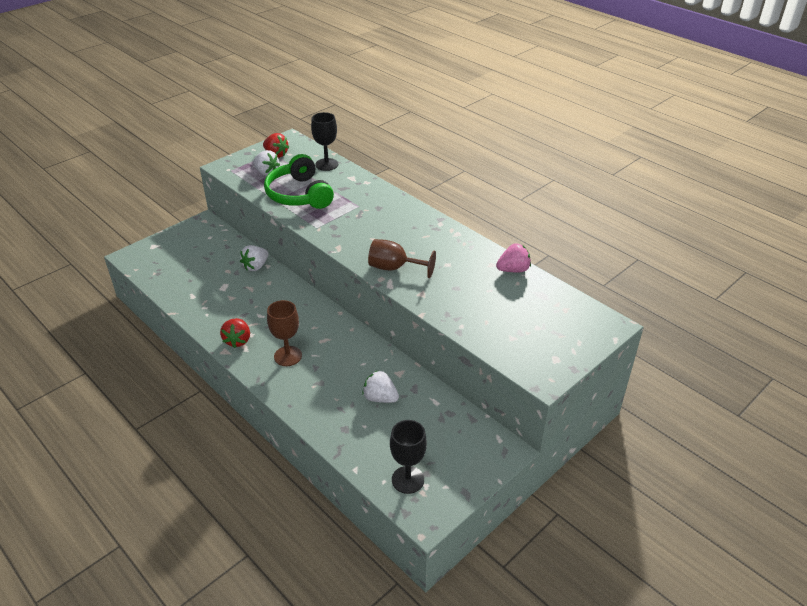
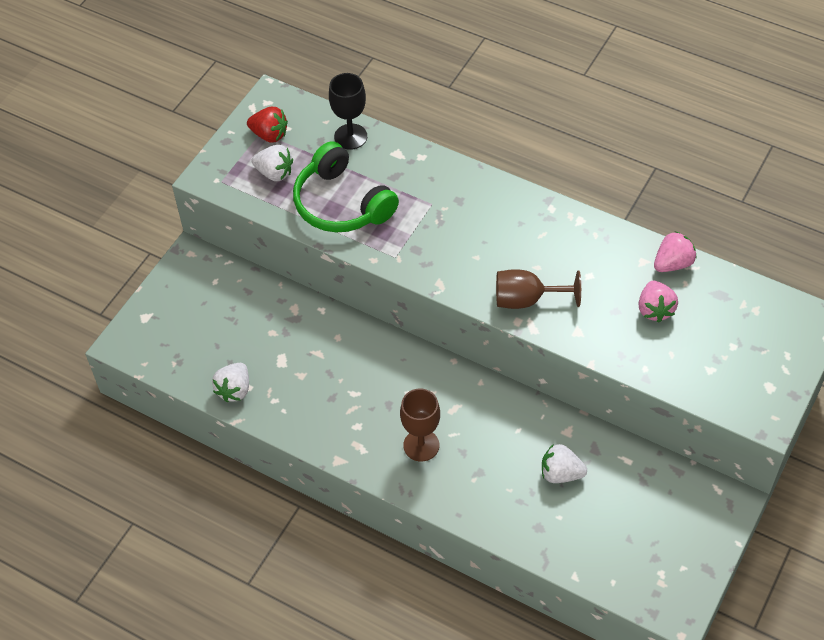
camera: 15 degrees left, 15 degrees up
(238, 340) = (346, 440): red strawberry -> none
(256, 266) = (306, 315): white strawberry -> white strawberry (234, 390)
(408, 480) = (638, 572): black goblet -> none
(486, 293) = (655, 309): none -> pink strawberry

